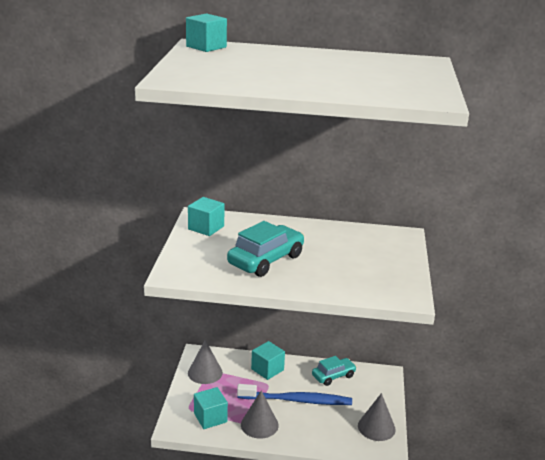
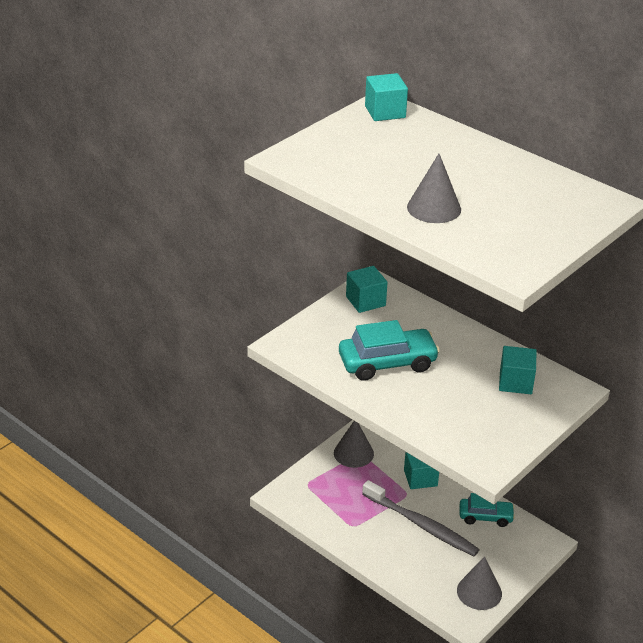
camera: 35 degrees right, 10 degrees up
(210, 418) = (320, 502): turquoise cube -> turquoise cube (515, 382)
(259, 425) = (361, 532): grey cone -> grey cone (434, 208)
(297, 400) = (422, 525): blue toothbrush -> grey toothbrush

